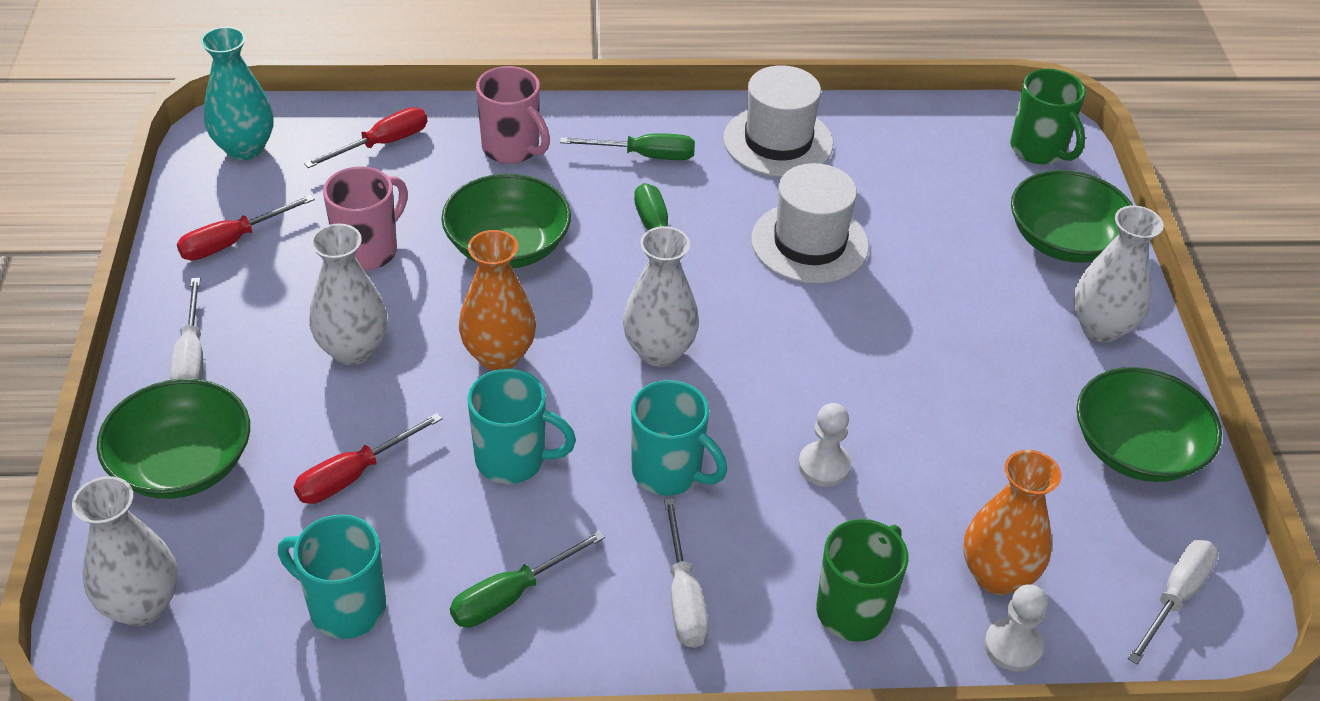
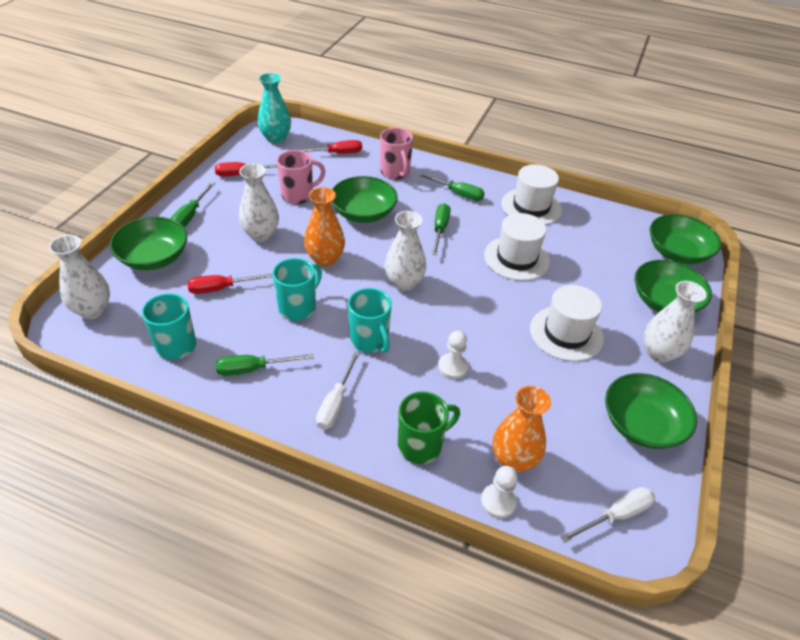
camera: 25 degrees right, 0 degrees up
(191, 357) = (190, 215): white screwdriver -> green screwdriver
(513, 460) = (298, 308): turquoise mug -> turquoise mug turned 90 degrees counterclockwise
(956, 345) = (566, 333): none -> white hat
(1039, 150) = (677, 252): green mug -> green bowl

